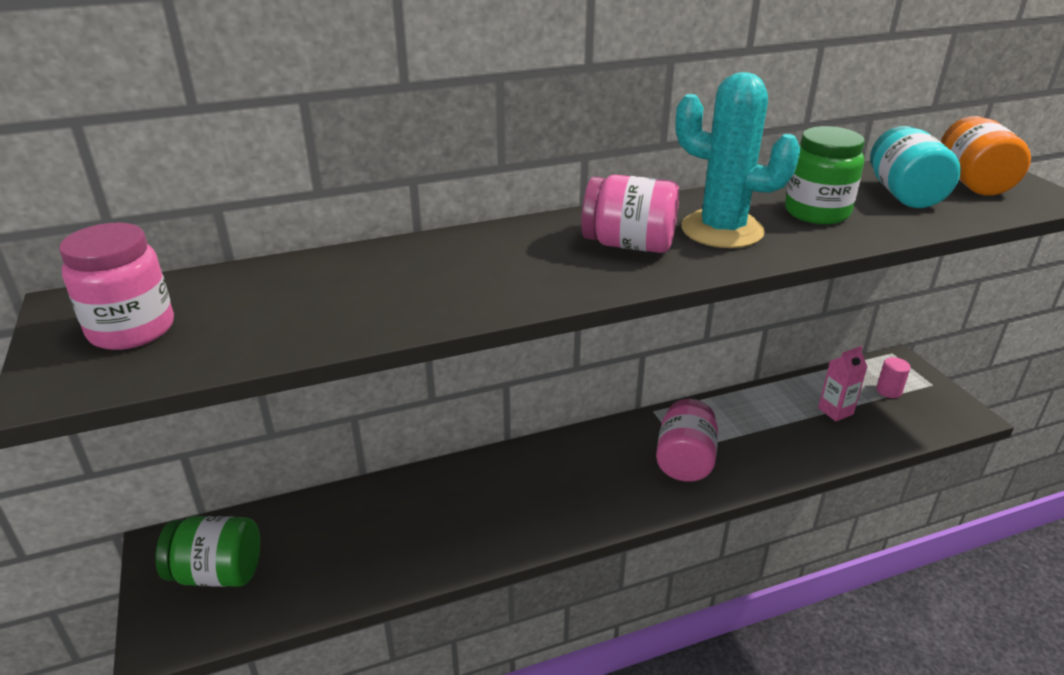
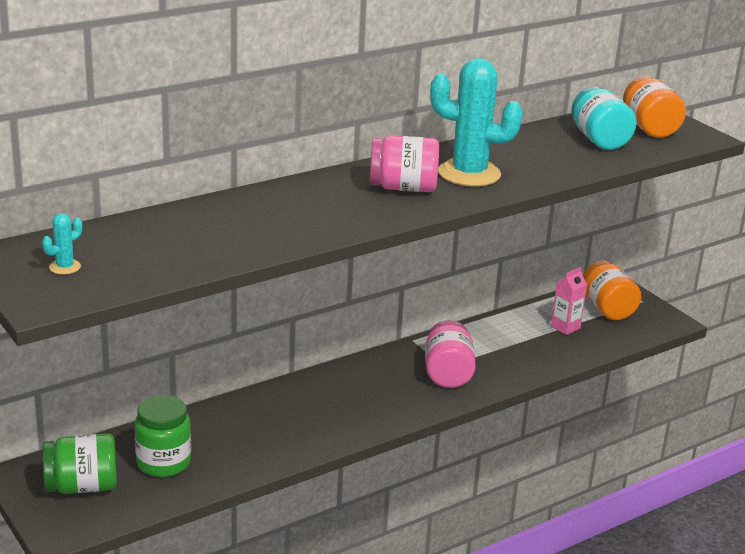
camera: 15 degrees left, 5 degrees down
(132, 330) = (65, 267): pink jar -> turquoise cactus
(816, 212) = (536, 157): green jar -> green jar (163, 463)
(888, 391) = (607, 308): pink cylinder -> orange jar

